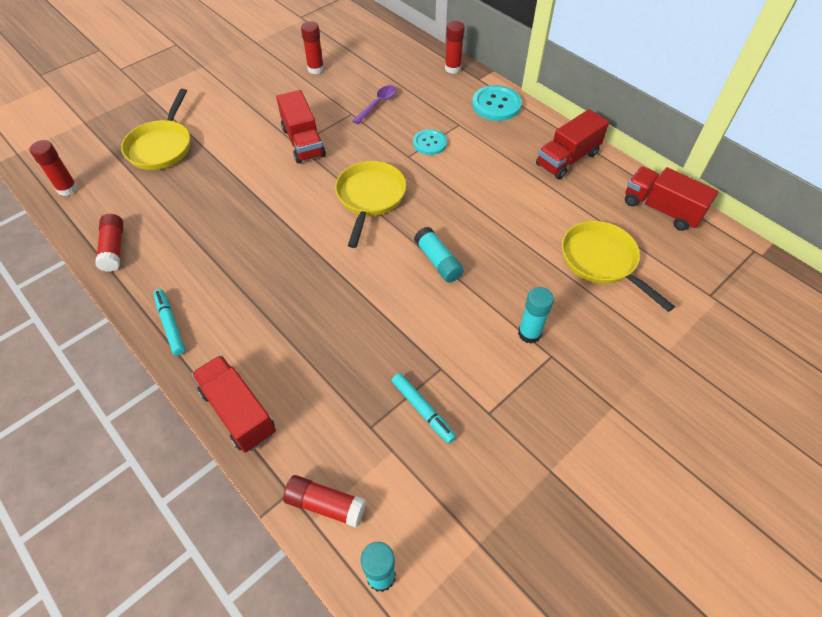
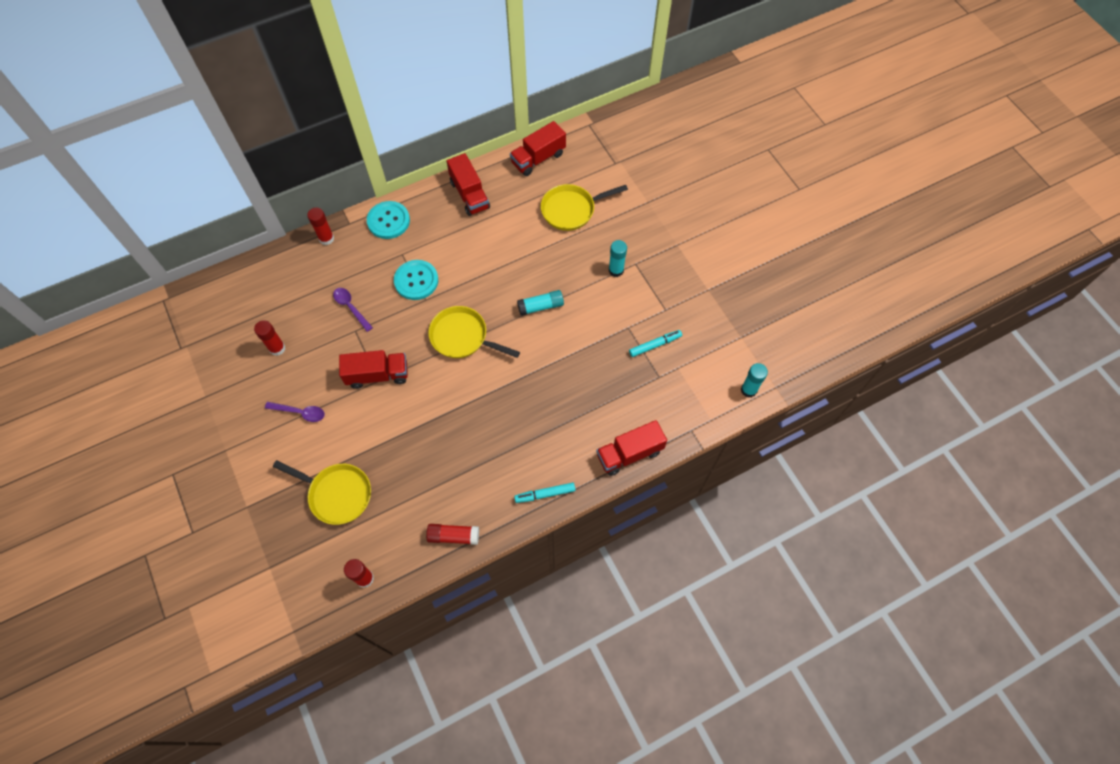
camera: 75 degrees left, 10 degrees up
(249, 100) = (300, 412): none -> purple spoon
(325, 504) = (703, 411): red glue stick -> none
(429, 143) = (416, 281): turquoise button -> turquoise button, size x1.53

